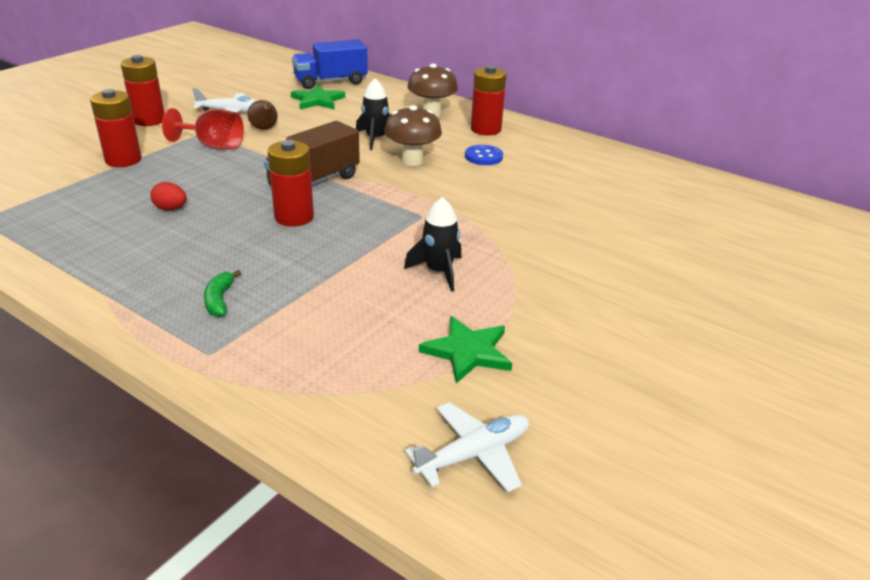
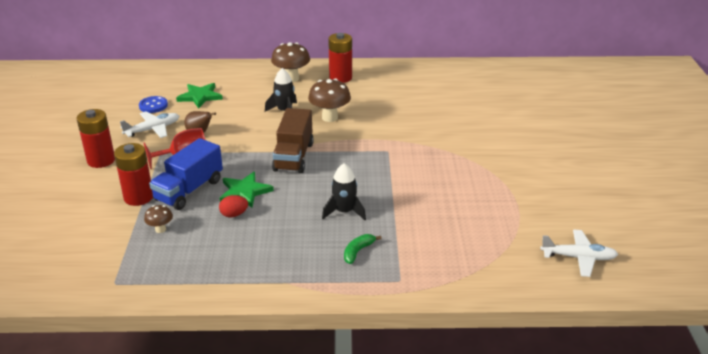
camera: 35 degrees left, 0 degrees up
(91, 193) = (160, 229): none -> brown mushroom
(219, 300) = (358, 251): green banana -> green banana turned 75 degrees clockwise
(294, 217) = (319, 184): red battery -> none
(330, 82) = (185, 78): blue truck -> blue truck (189, 190)
(439, 272) = (443, 180): black rocket -> black rocket (344, 212)
(468, 351) = (513, 214): green star -> green star (244, 191)
(474, 454) = (578, 258): white plane -> white plane turned 75 degrees clockwise
(483, 157) = (366, 98): blue button -> blue button (153, 105)

